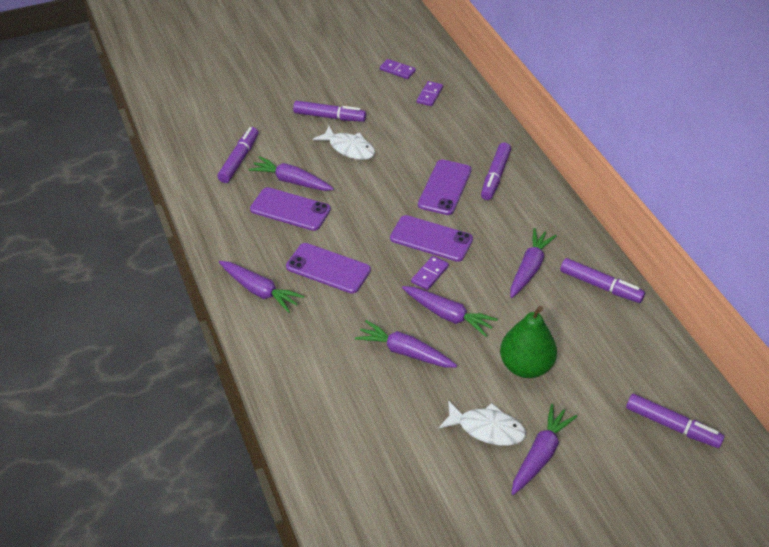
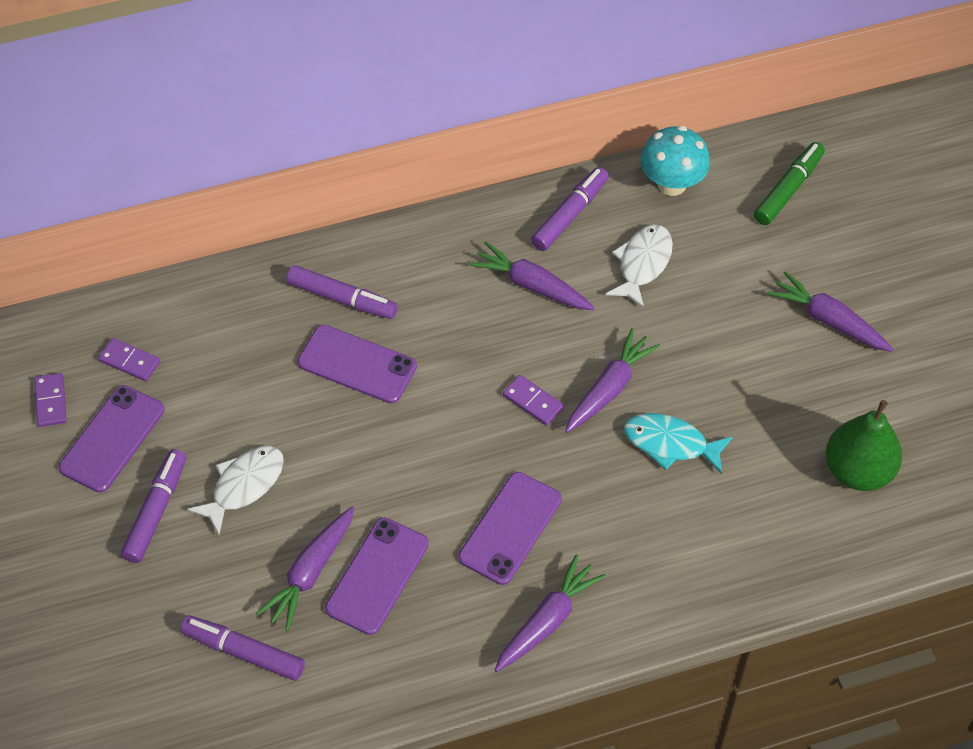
camera: 85 degrees left, 10 degrees up
(397, 70) = (51, 401): purple domino -> purple domino turned 45 degrees counterclockwise
(405, 352) = (670, 444): purple carrot -> turquoise fish
(431, 239) = (463, 393): purple phone -> purple phone (112, 439)
(487, 428) = (792, 368): white fish -> white fish (642, 264)
(525, 366) = (698, 315): green pear -> green pear (858, 471)
(651, 346) = (672, 184): none -> turquoise mushroom
(672, 426) = (788, 189): purple marker -> green marker

